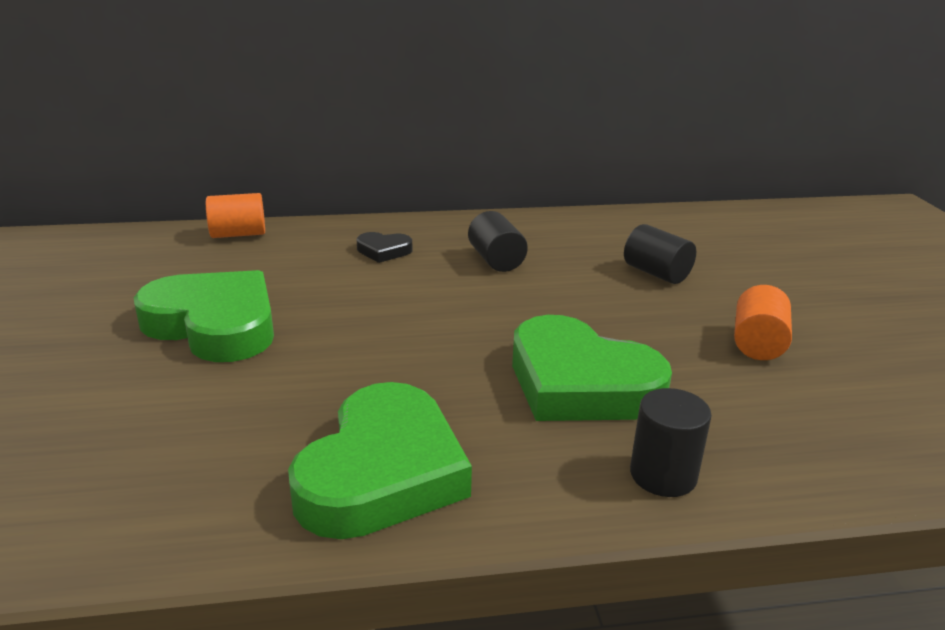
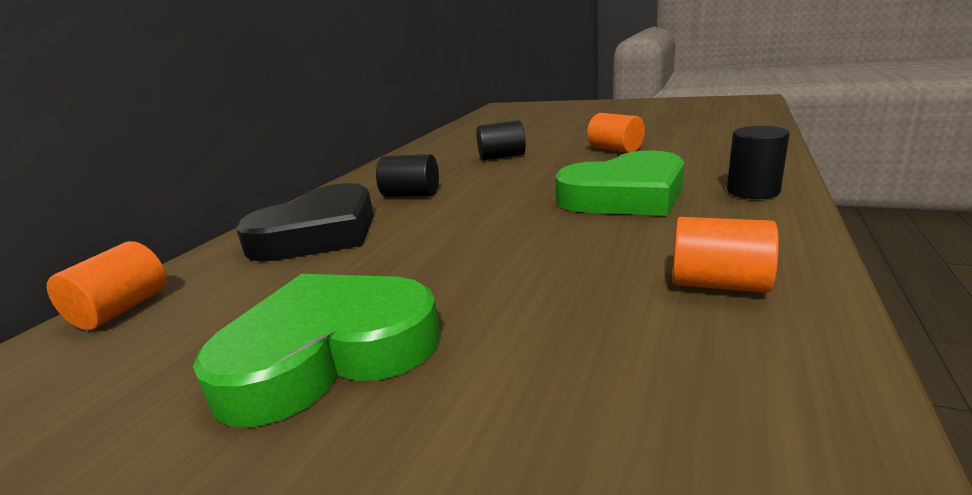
camera: 55 degrees left, 5 degrees down
(382, 472) = (718, 284): green heart -> orange cylinder
(383, 251) = (319, 233): black heart -> black heart, size x2.23

